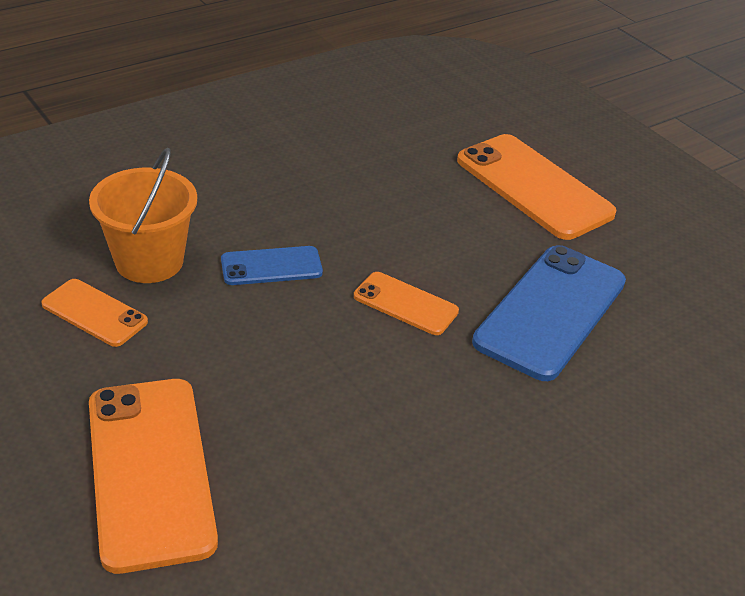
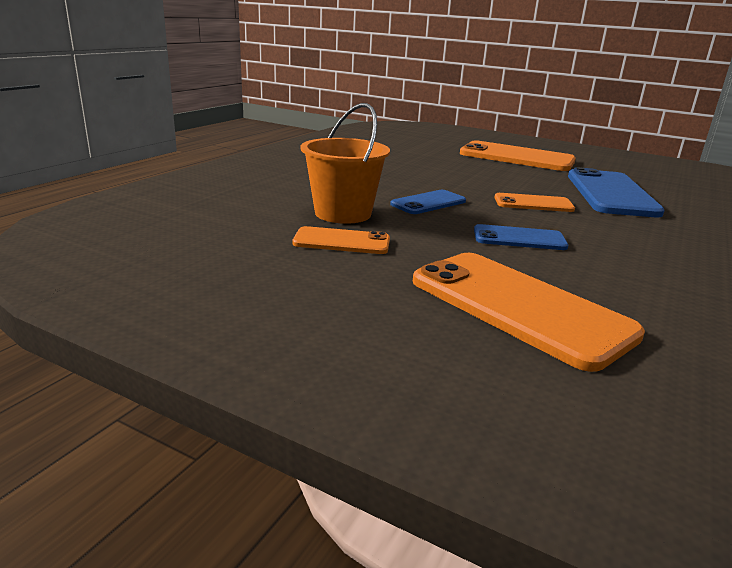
camera: 25 degrees left, 15 degrees down
(293, 366) = (519, 238): none -> blue phone

